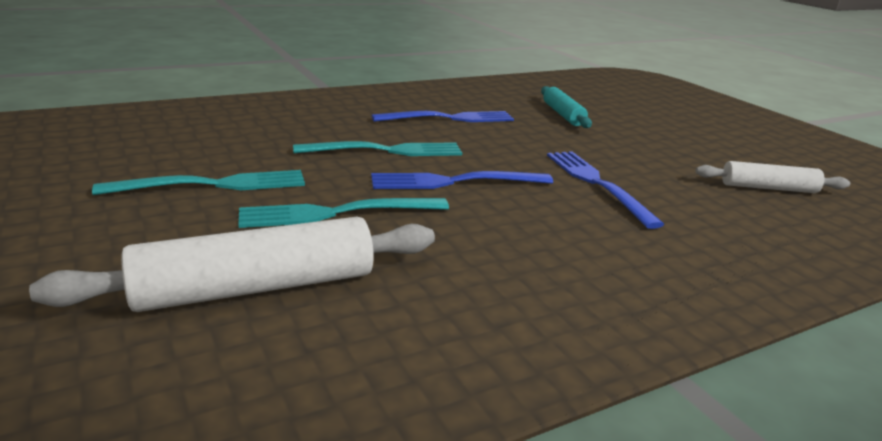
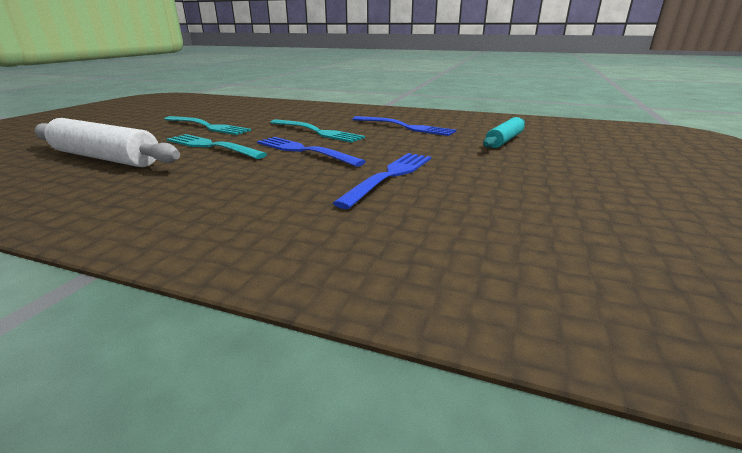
camera: 50 degrees right, 0 degrees up
(768, 188) = (562, 229): white rolling pin -> none

